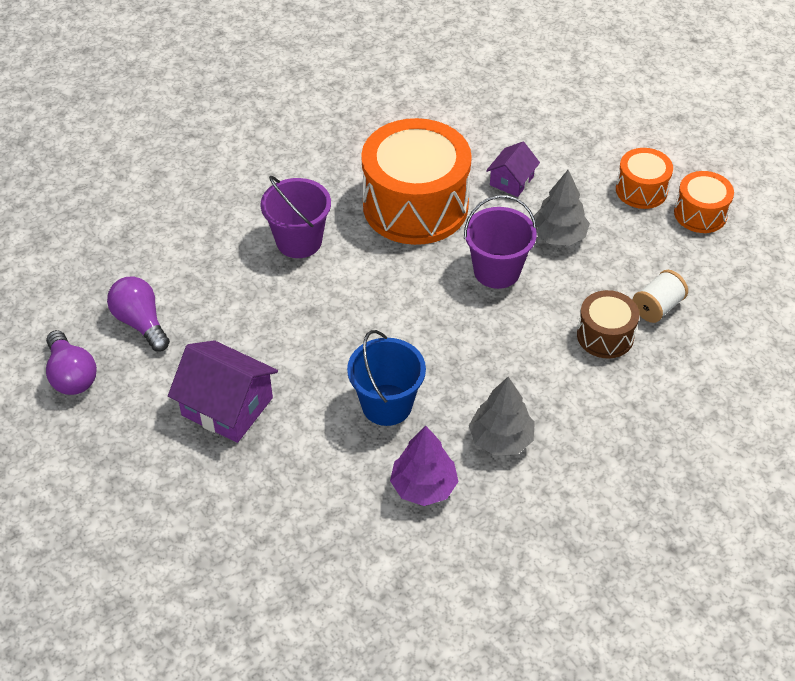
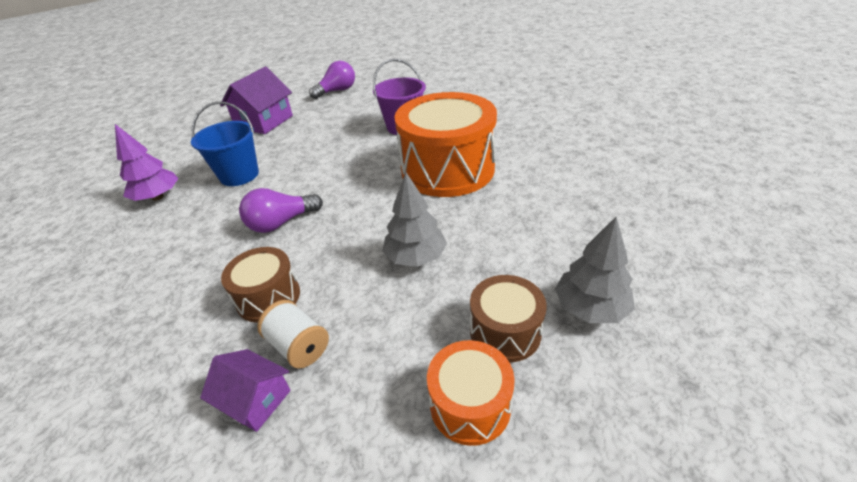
camera: 90 degrees right, 10 degrees down
(71, 375) = (304, 81): purple light bulb -> purple light bulb (281, 223)
(497, 271) = (368, 218): purple bucket -> none
(501, 439) = (178, 231): grey tree -> grey tree (590, 308)
(511, 181) = (493, 220): purple house -> purple house (255, 400)
(641, 190) = (505, 331): orange drum -> brown drum

